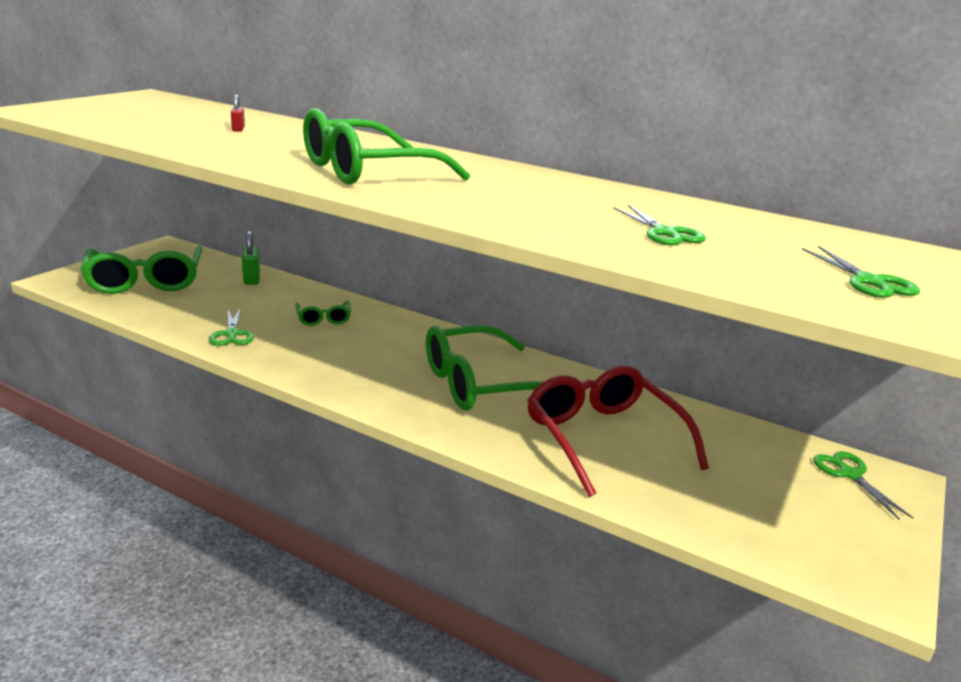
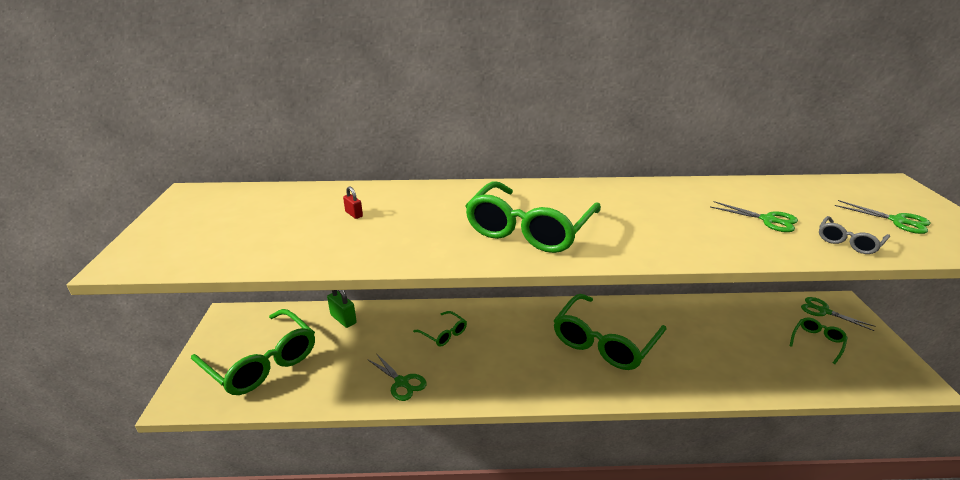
camera: 30 degrees left, 5 degrees up
(603, 438) = (709, 349): red glasses -> none
(730, 270) = (848, 242): none -> grey glasses
(778, 493) = (817, 342): none -> green glasses

